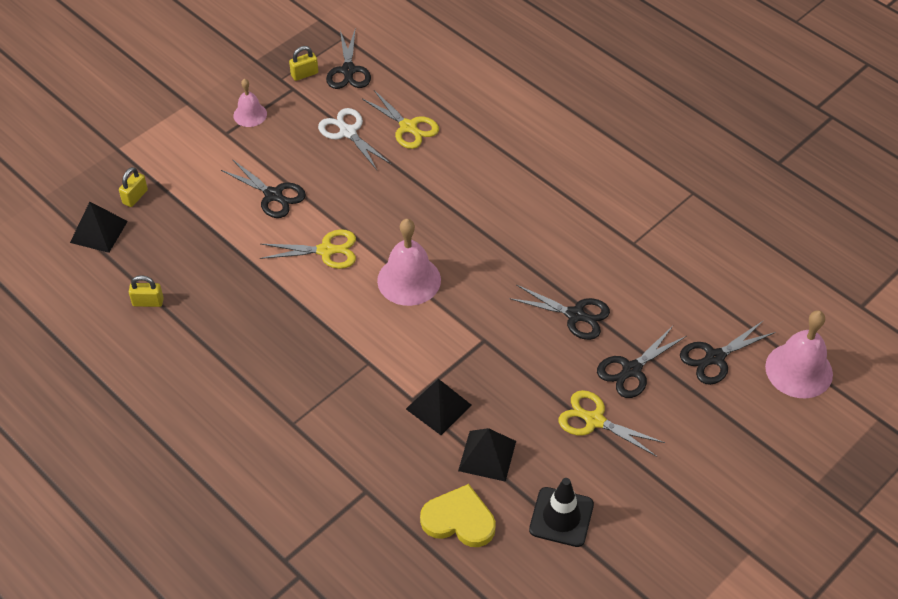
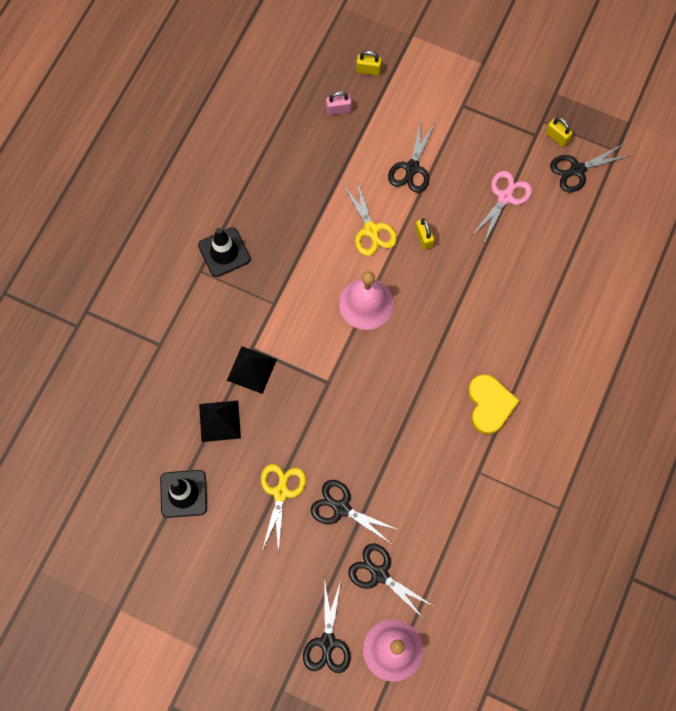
camera: 70 degrees right, 20 degrees up
(99, 232) = (324, 61): black pyramid -> none
(148, 302) = (271, 125): yellow padlock -> yellow padlock (423, 238)
(167, 236) = (338, 110): none -> pink padlock
(250, 114) = (491, 114): pink bell -> none
(282, 393) = (224, 252): none -> black traffic cone
(348, 132) = (505, 197): white scissors -> pink scissors
(408, 127) = (532, 242): yellow scissors -> none
(459, 520) = (157, 419): yellow heart -> yellow heart (490, 405)
(575, 315) = (380, 446): black scissors -> black scissors (327, 642)

